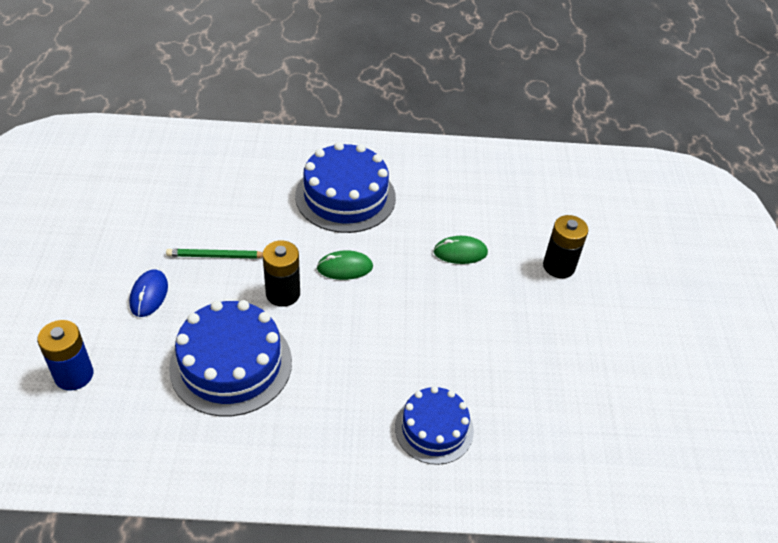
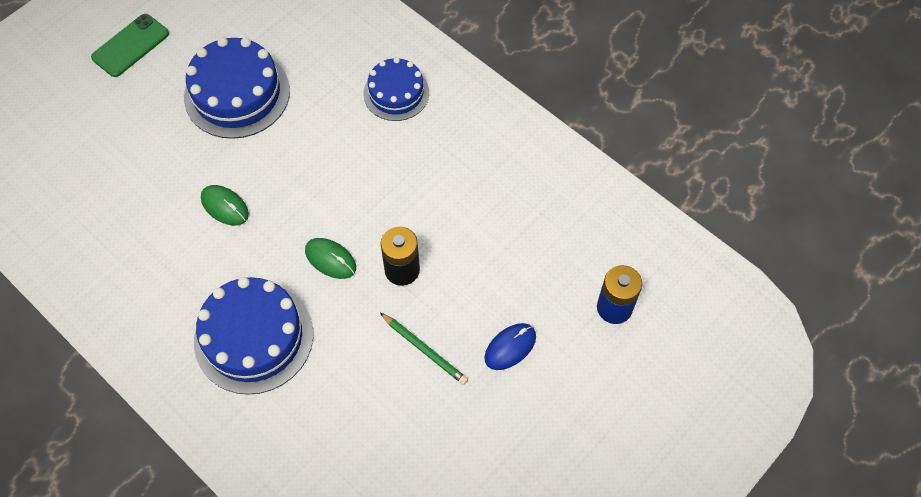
camera: 135 degrees left, 15 degrees up
(231, 364) = (491, 235): blue cake -> blue cake (237, 94)
(558, 266) = (167, 139): black battery -> none
(684, 311) = (130, 46): none -> green phone

